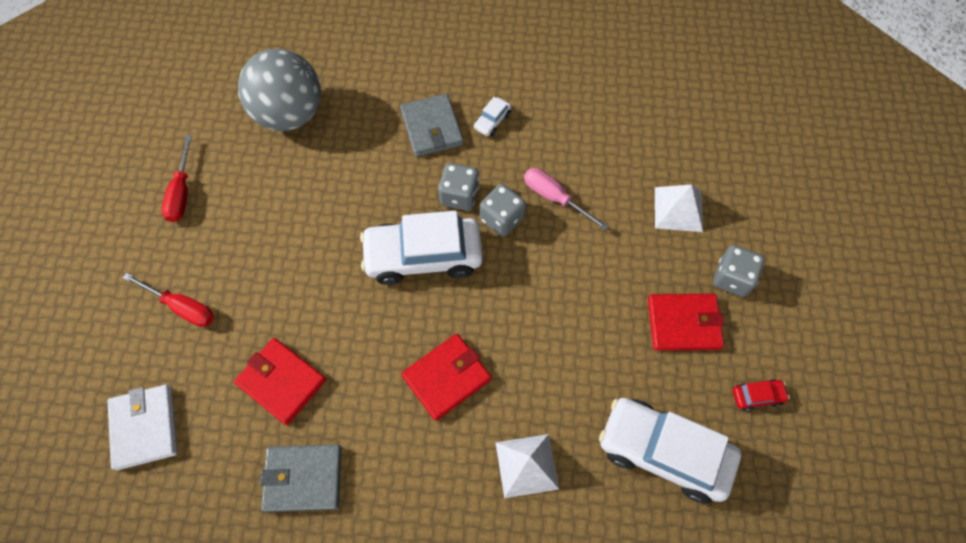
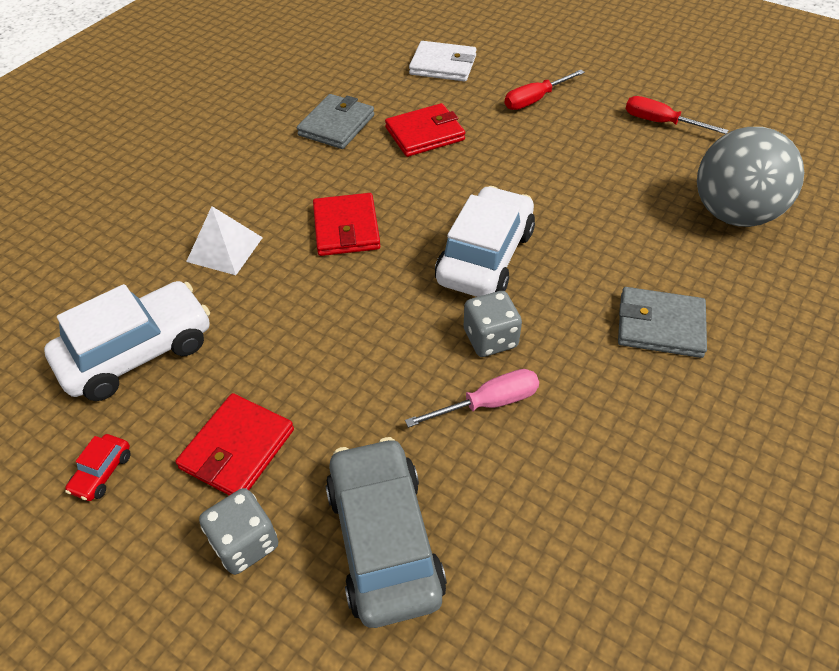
camera: 120 degrees right, 15 degrees down
(459, 196) = (544, 313): grey dice -> none
(492, 121) = (644, 391): white car -> none
(678, 209) = (384, 540): white pyramid -> grey car

